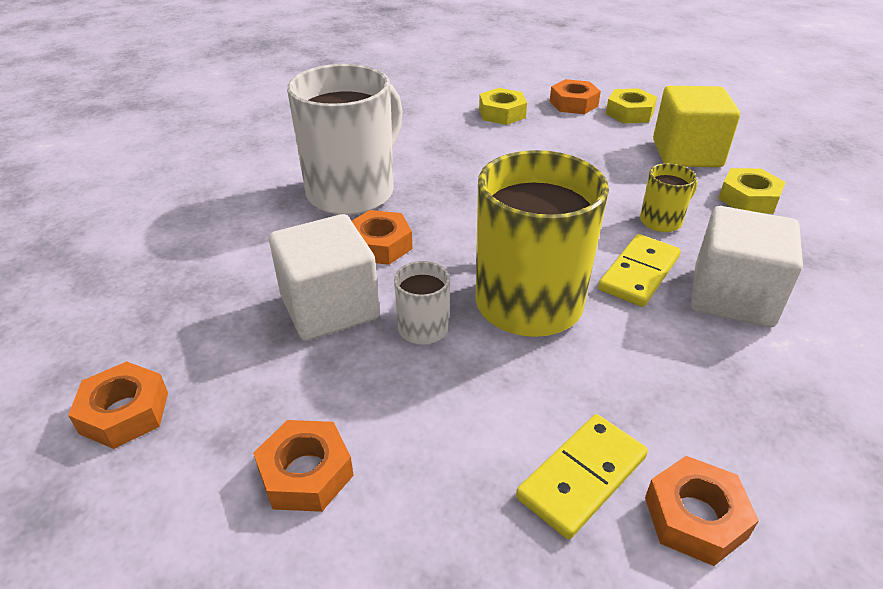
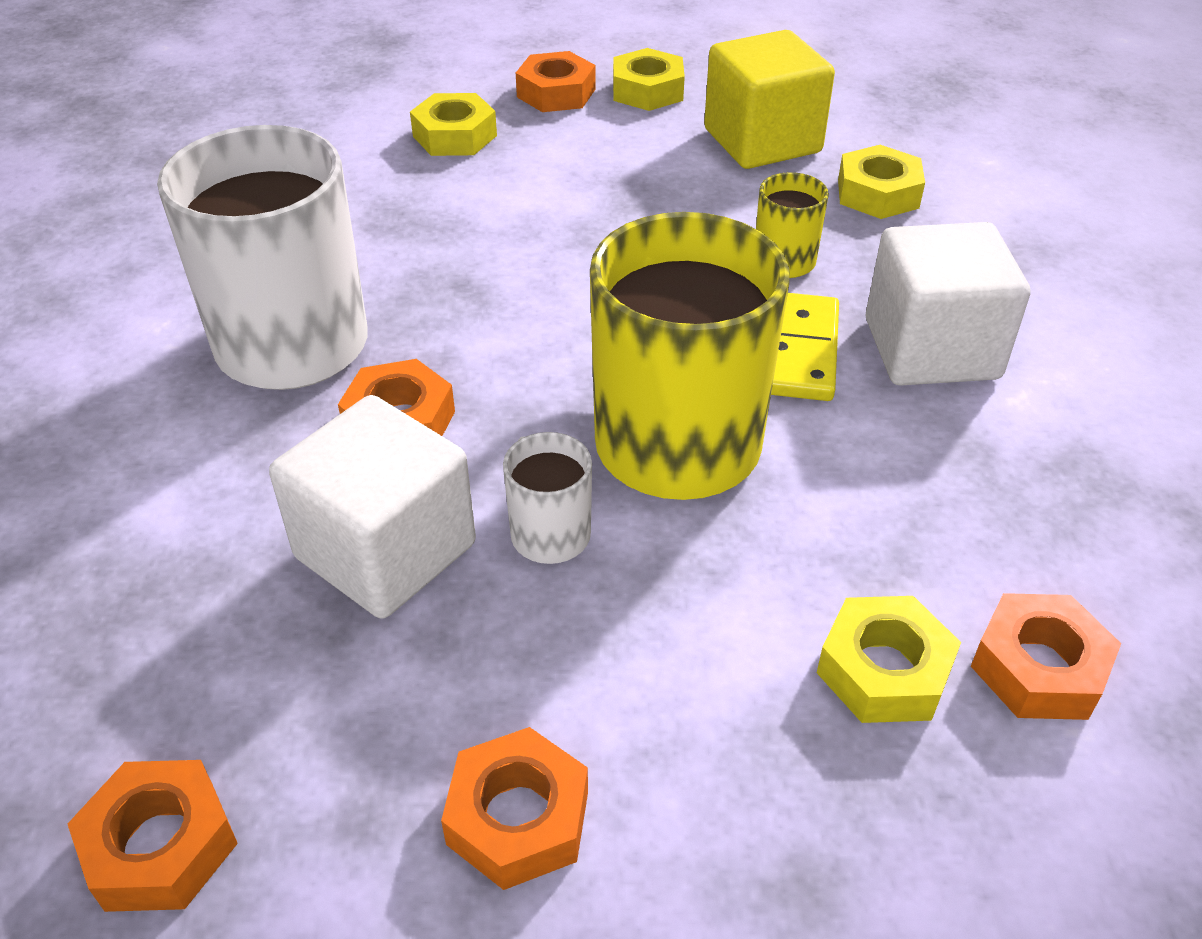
camera: 25 degrees left, 5 degrees up
(581, 477) = (883, 670): yellow domino -> yellow nut

